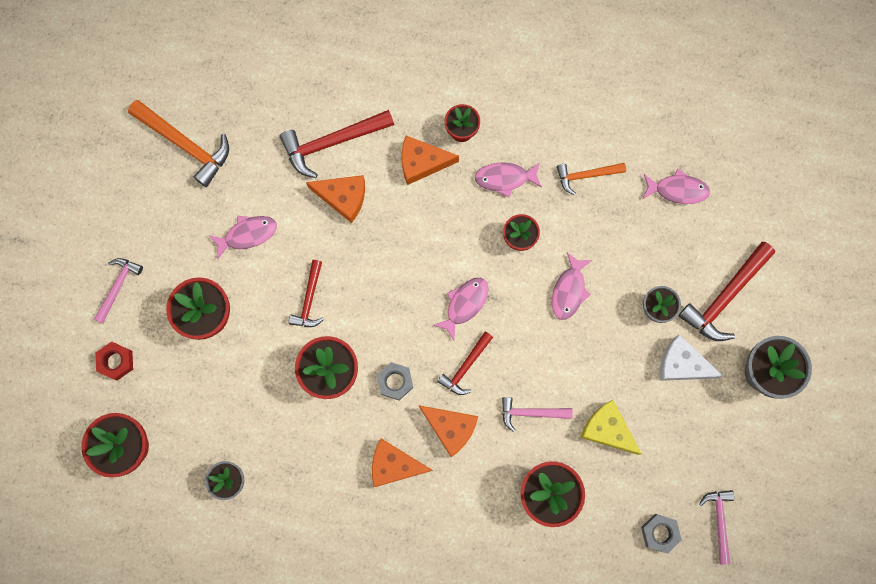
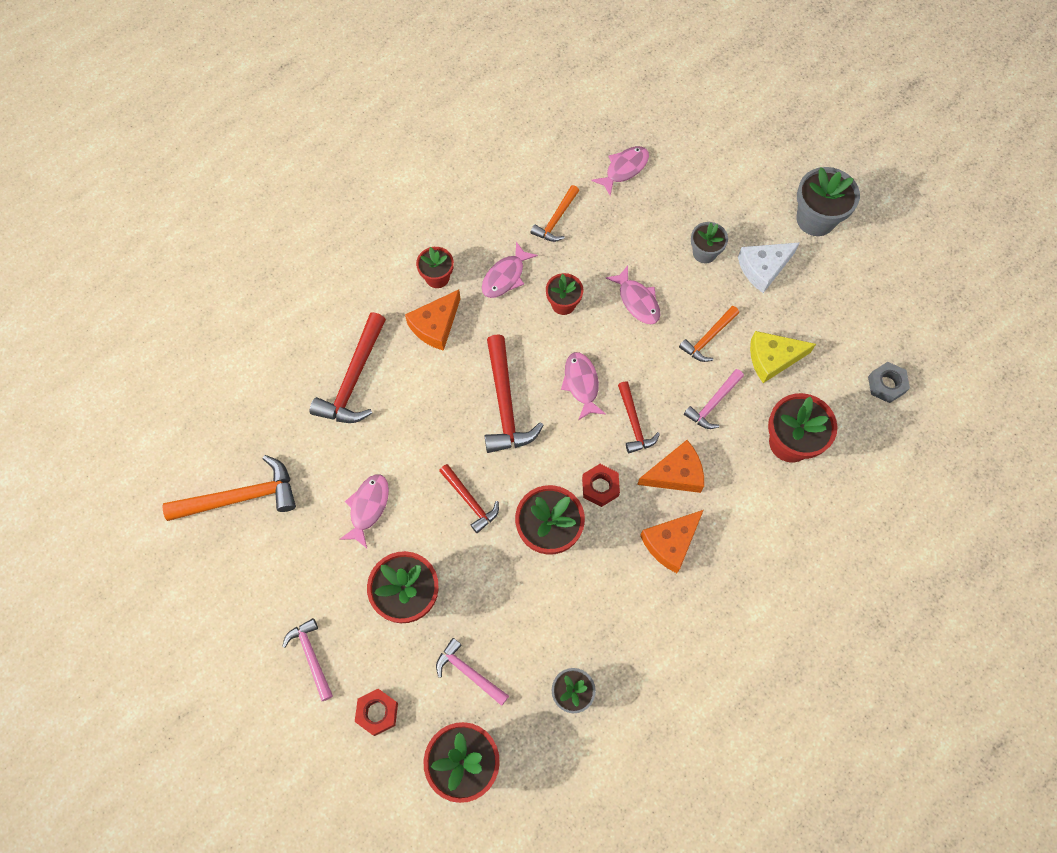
camera: 50 degrees left, 10 degrees down
(343, 197) = (408, 407): orange cheese -> none
(395, 382) = (600, 487): grey nut -> red nut
(583, 368) = (708, 338): none -> orange hammer
(719, 521) = (909, 336): pink hammer -> pink hammer (469, 673)
(725, 296) = (735, 200): red hammer -> red hammer (505, 403)

